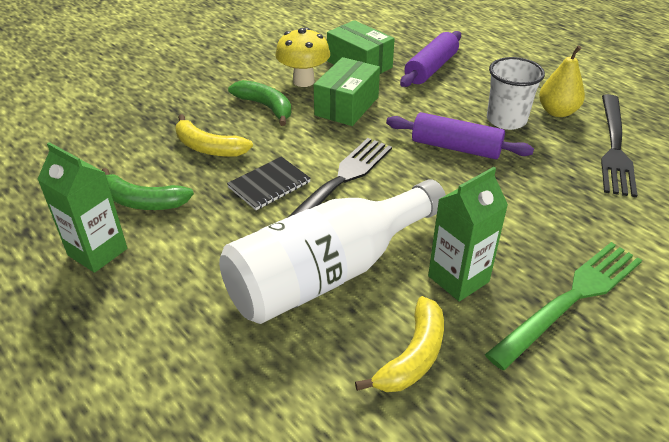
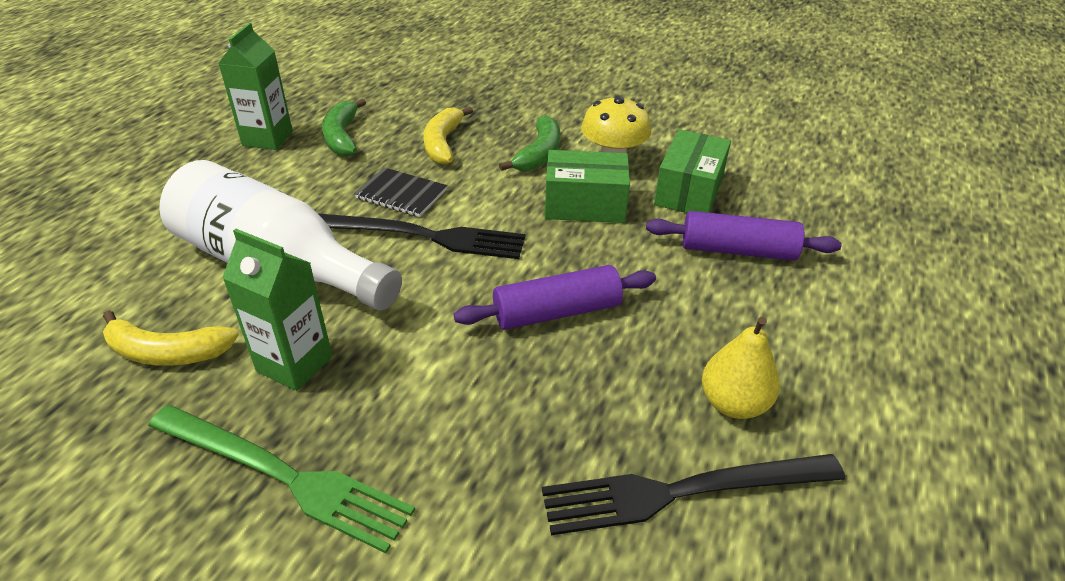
camera: 65 degrees right, 0 degrees up
(455, 148) = (556, 312): purple rolling pin -> purple rolling pin turned 75 degrees clockwise
(506, 120) = (662, 349): white cup -> none

